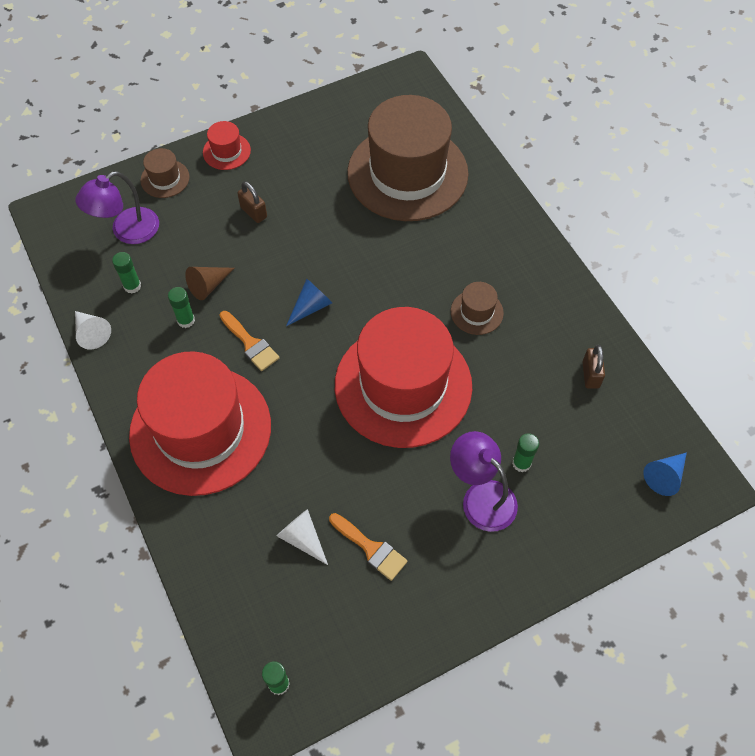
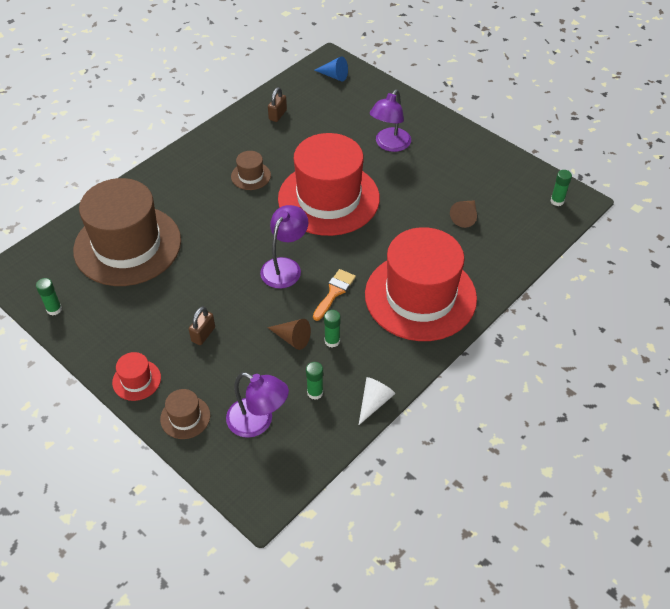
camera: 110 degrees left, 10 degrees down
(302, 538) = (465, 217): white cone -> brown cone
(311, 307) = (285, 266): blue cone -> purple lamp
(371, 548) = (452, 184): orange brush -> none
(521, 463) = (357, 132): green glue stick -> green glue stick (54, 309)
(590, 375) = (277, 115): brown padlock -> brown padlock turned 45 degrees counterclockwise

